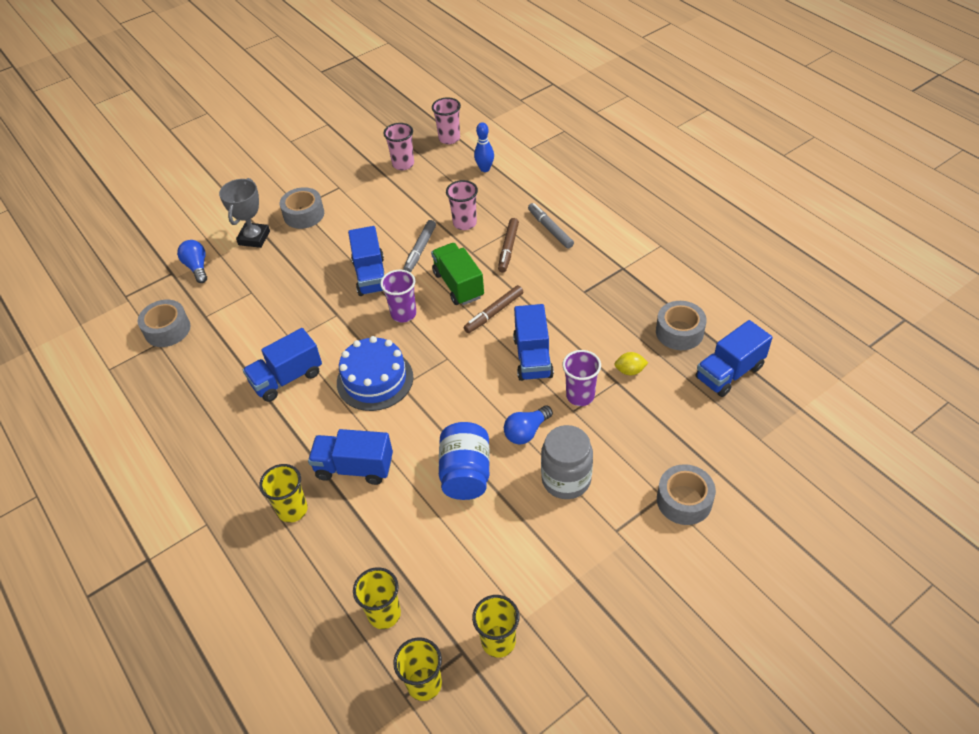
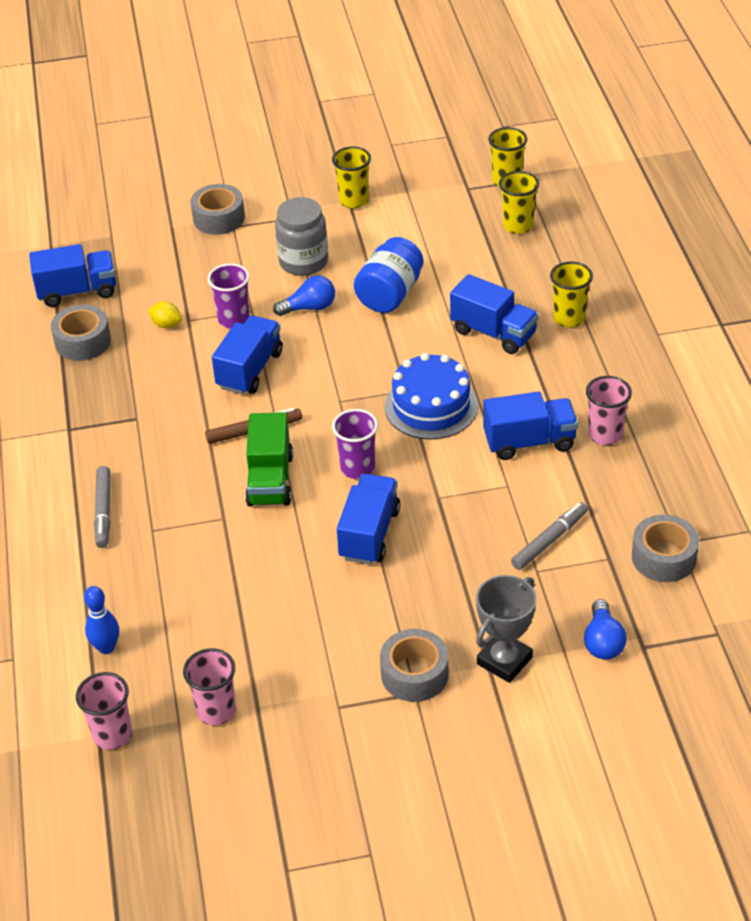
camera: 155 degrees left, 5 degrees down
(420, 250) = (285, 547): grey marker -> grey marker (549, 540)
(464, 223) = (201, 564): pink cup -> pink cup (605, 435)
(498, 641) = (436, 186): yellow cup -> yellow cup (354, 200)
(508, 248) = (175, 505): brown marker -> none

